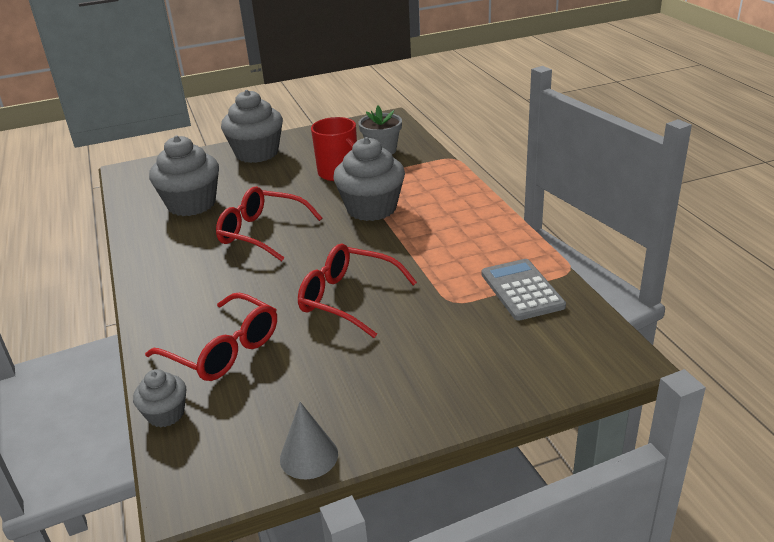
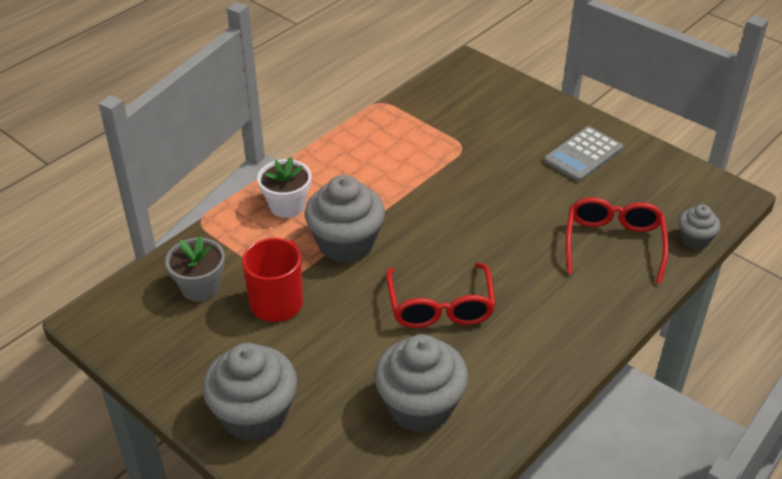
camera: 120 degrees left, 10 degrees up
(309, 456) = (660, 158): grey cone -> none
(347, 298) = (500, 203): red glasses -> none
(441, 192) = (287, 206): none -> white flower pot
(522, 290) = (424, 118): grey calculator -> grey calculator (583, 155)

